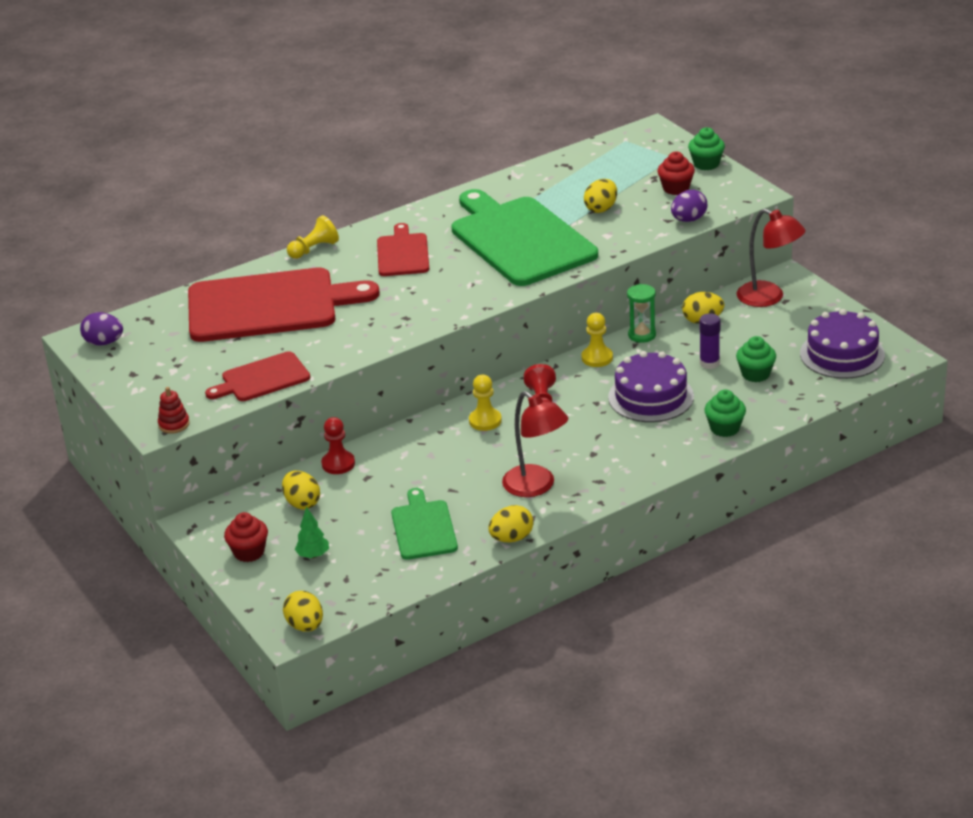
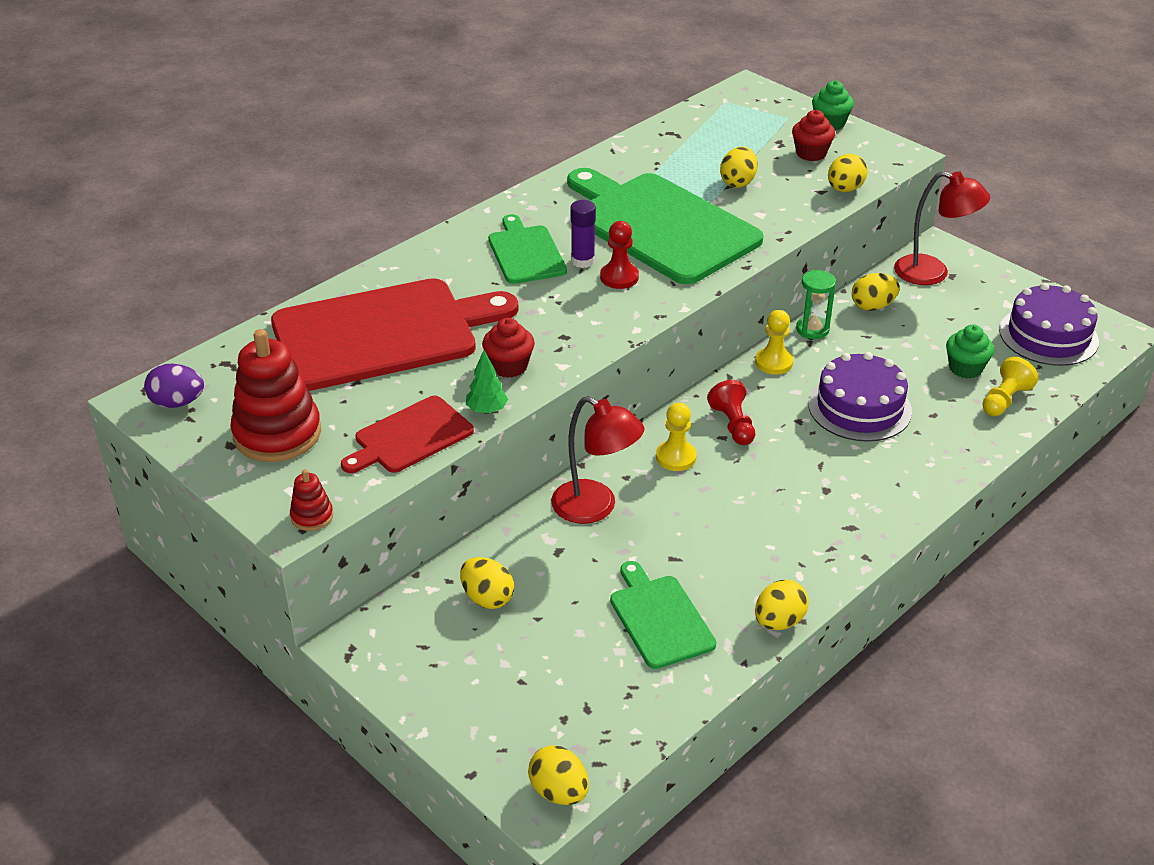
camera: 15 degrees left, 5 degrees up
(168, 369) = (277, 434): none -> red stacking toy
(249, 552) = (441, 681): red cupcake -> red cupcake (509, 366)
(313, 555) = (530, 676): green tree -> green tree (487, 410)
(314, 249) = (412, 255): yellow pawn -> yellow pawn (1004, 400)
(338, 464) = (514, 535): red pawn -> red pawn (619, 277)
(403, 253) = (526, 252): red cutting board -> green cutting board
(536, 486) = (777, 543): red lamp -> red lamp (595, 508)
(688, 220) = (844, 189): purple egg -> yellow egg
(709, 363) = (906, 359): purple glue stick -> purple glue stick (582, 261)
(725, 428) = (965, 441): green cupcake -> none

